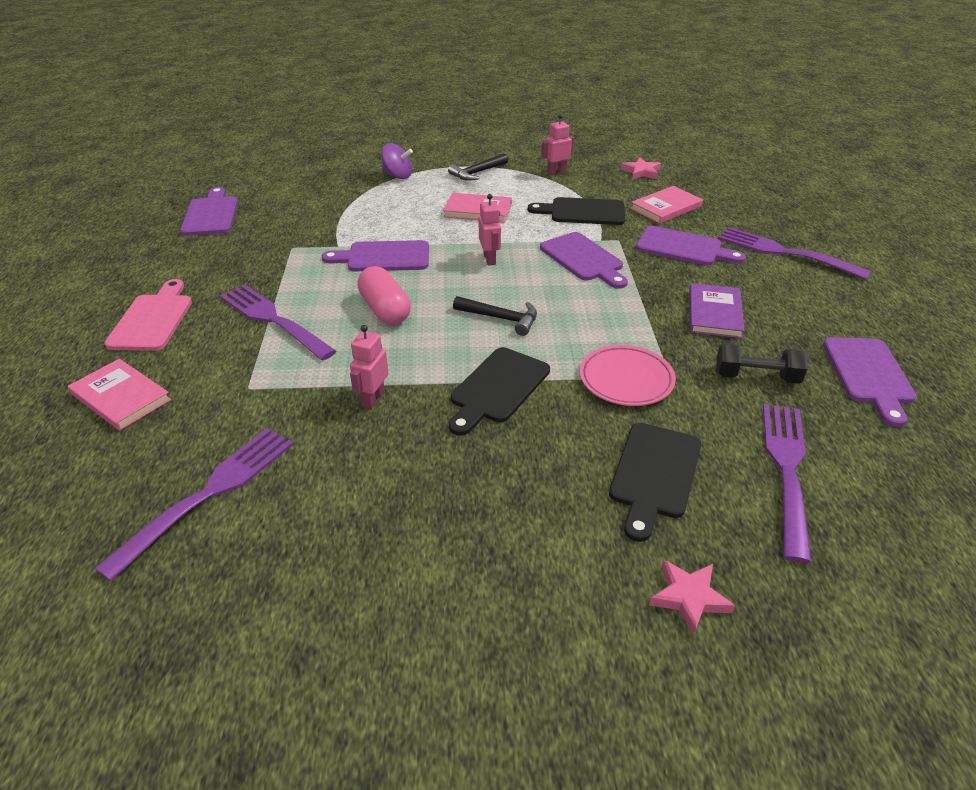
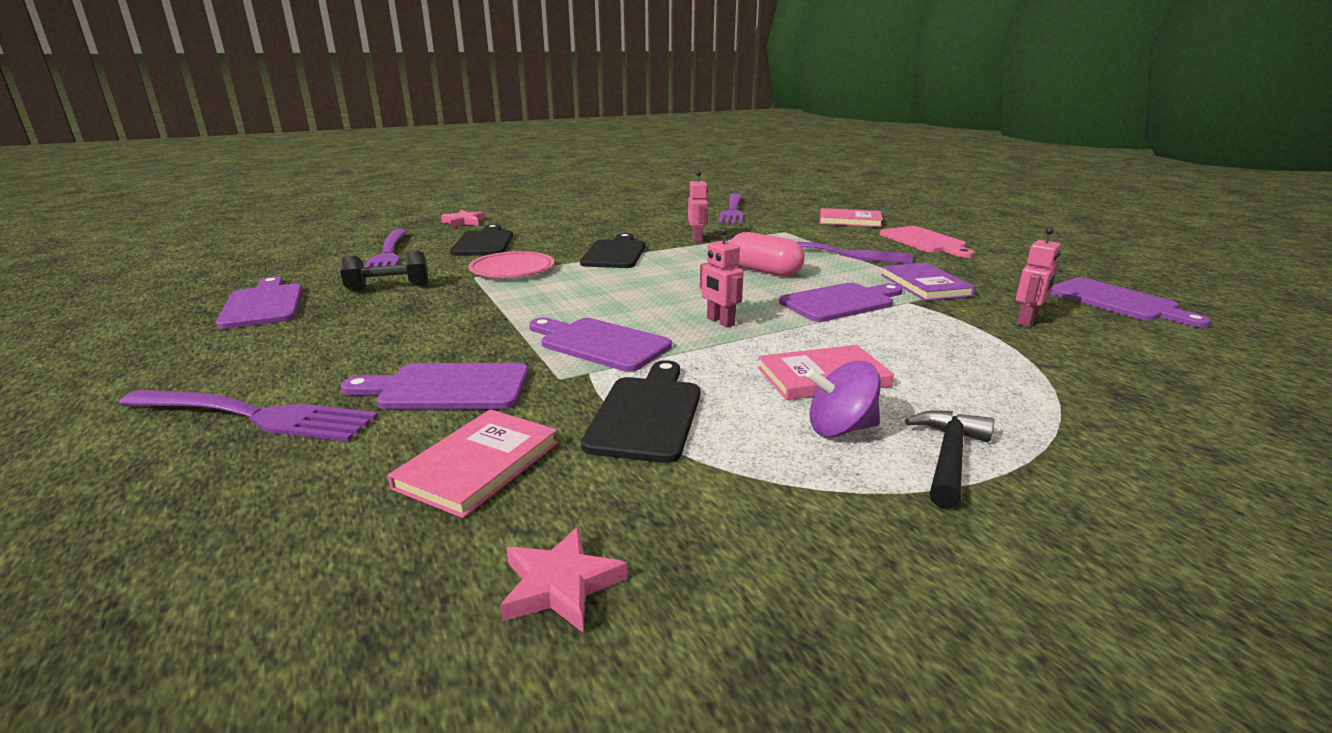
camera: 155 degrees right, 15 degrees down
(398, 176) = (1064, 409): purple spinning top -> purple spinning top (840, 429)
(501, 318) = (650, 283): black hammer -> none
(556, 172) = (789, 512): pink robot -> pink robot (1027, 321)
(583, 212) = (646, 414): black cutting board -> black cutting board turned 60 degrees counterclockwise
(714, 313) = (417, 321): purple book -> purple book (925, 285)

